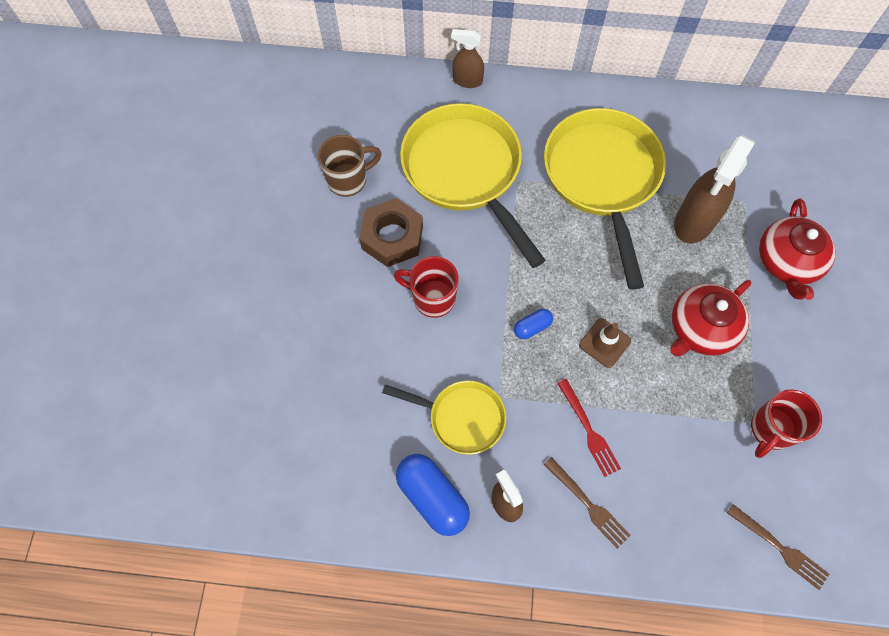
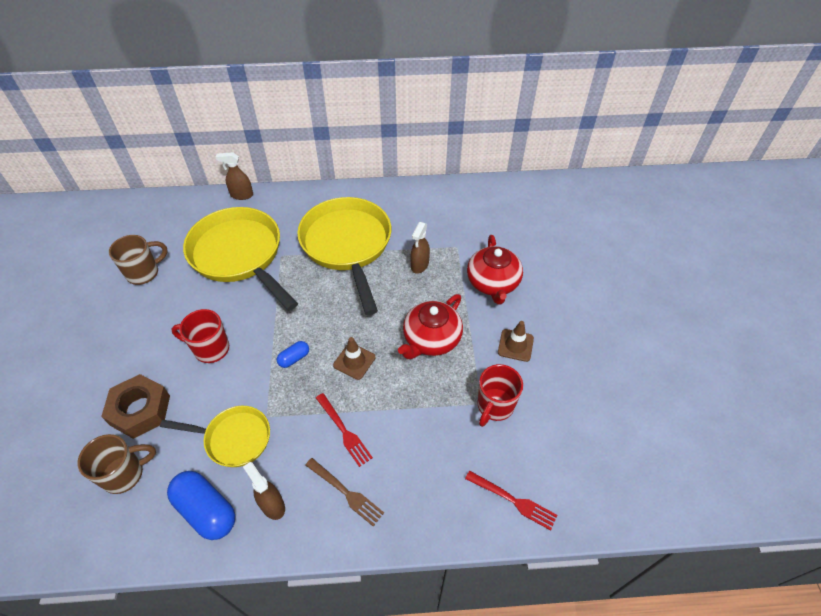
camera: 10 degrees left, 15 degrees down
(341, 439) = (125, 474): none -> brown mug
(392, 237) = (178, 309): brown nut -> brown nut (140, 410)
(694, 221) = (419, 265): brown spray bottle -> brown spray bottle, size x0.56
(780, 548) = (513, 500): brown fork -> red fork
(806, 354) = (515, 345): none -> brown traffic cone

